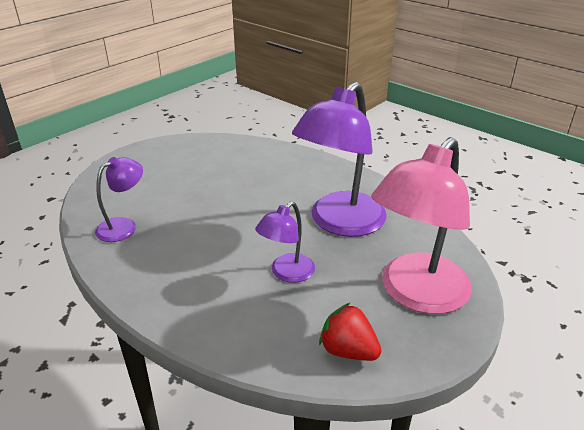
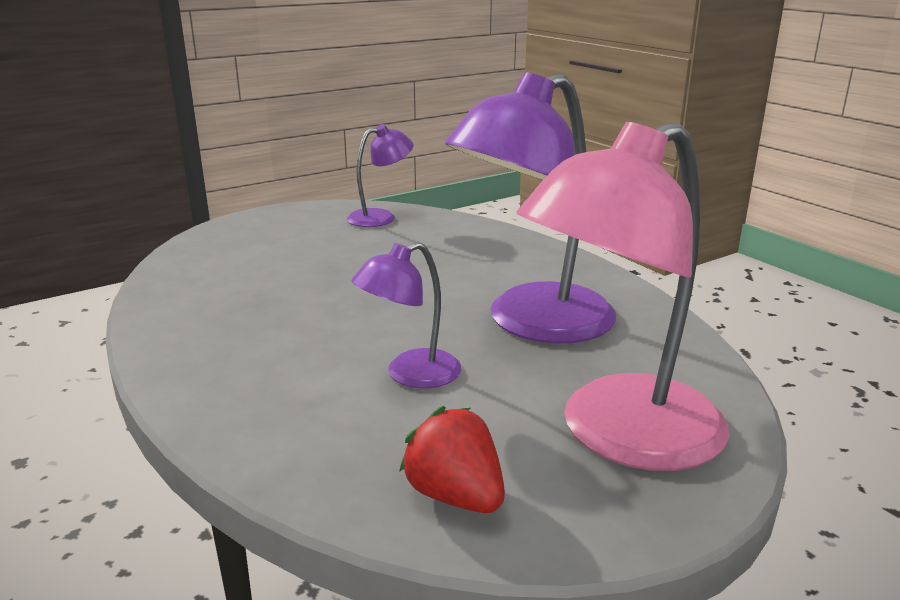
camera: 15 degrees right, 10 degrees down
(124, 226) = (207, 288): purple lamp -> purple lamp (380, 217)

